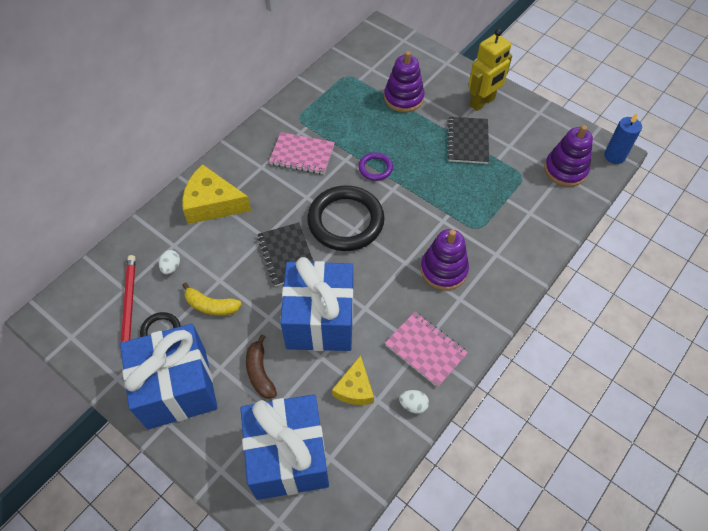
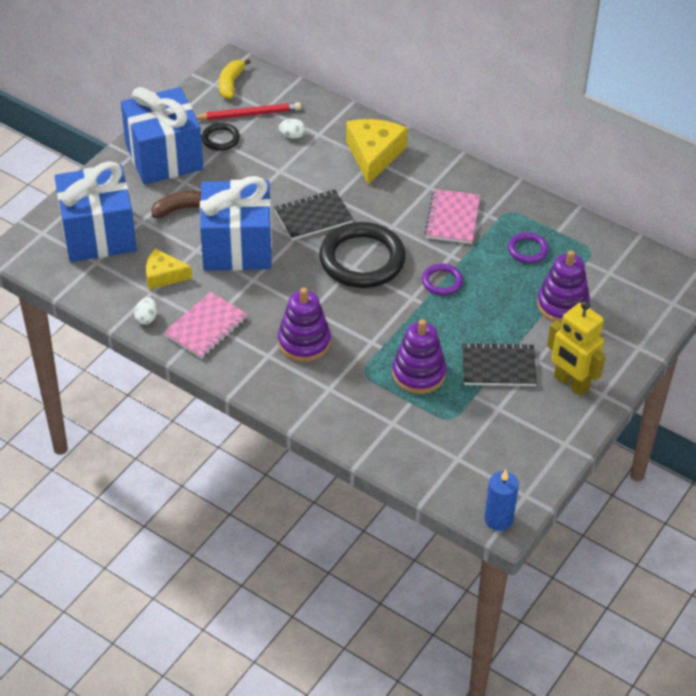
camera: 85 degrees right, 10 degrees down
(211, 305) = (250, 168): yellow banana -> yellow banana (231, 84)
(343, 111) = (527, 250): none -> purple ring
(565, 170) = (466, 463): purple stacking toy -> purple stacking toy (418, 373)

